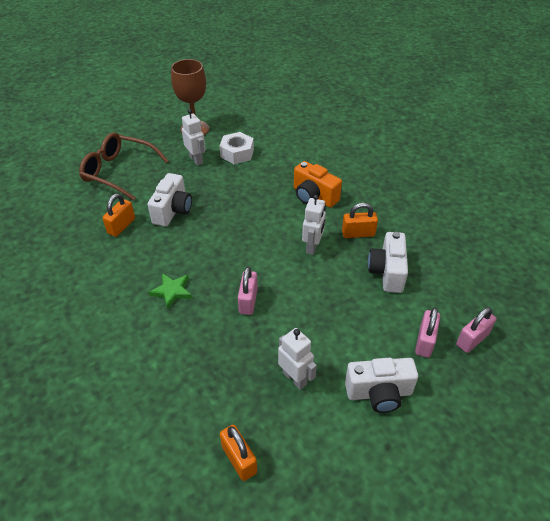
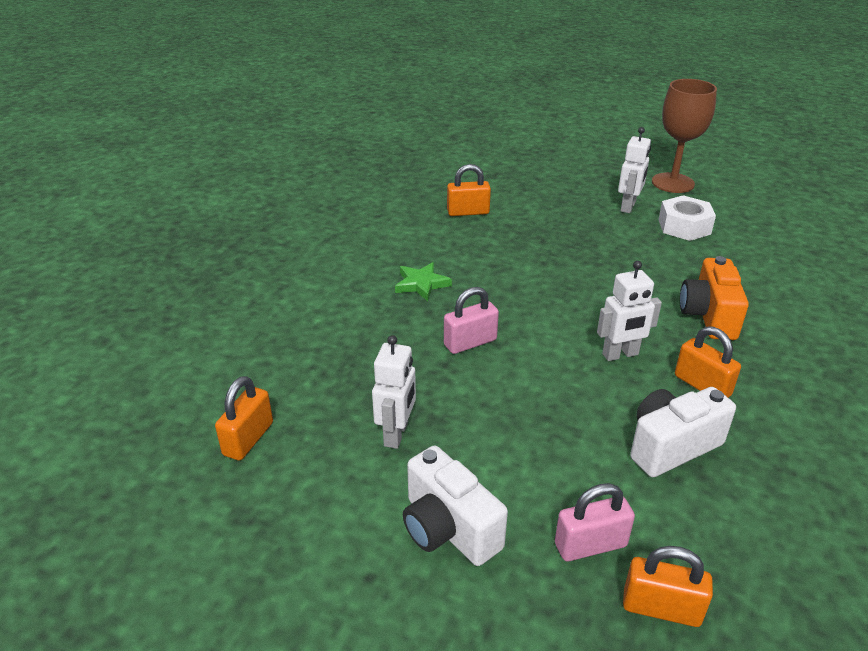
camera: 55 degrees right, 10 degrees down
(119, 172) = (537, 174): brown glasses -> none
(173, 210) = (531, 230): white camera -> none
(472, 339) = (661, 608): pink padlock -> orange padlock

